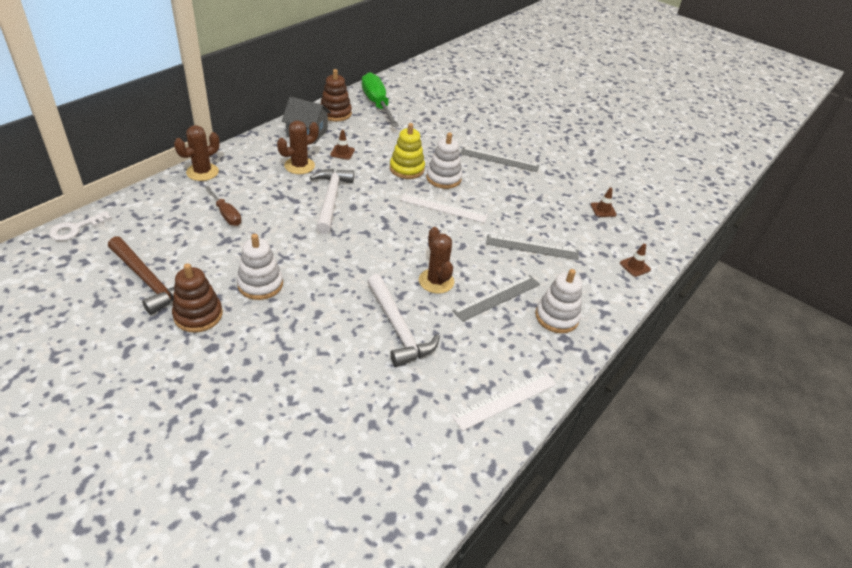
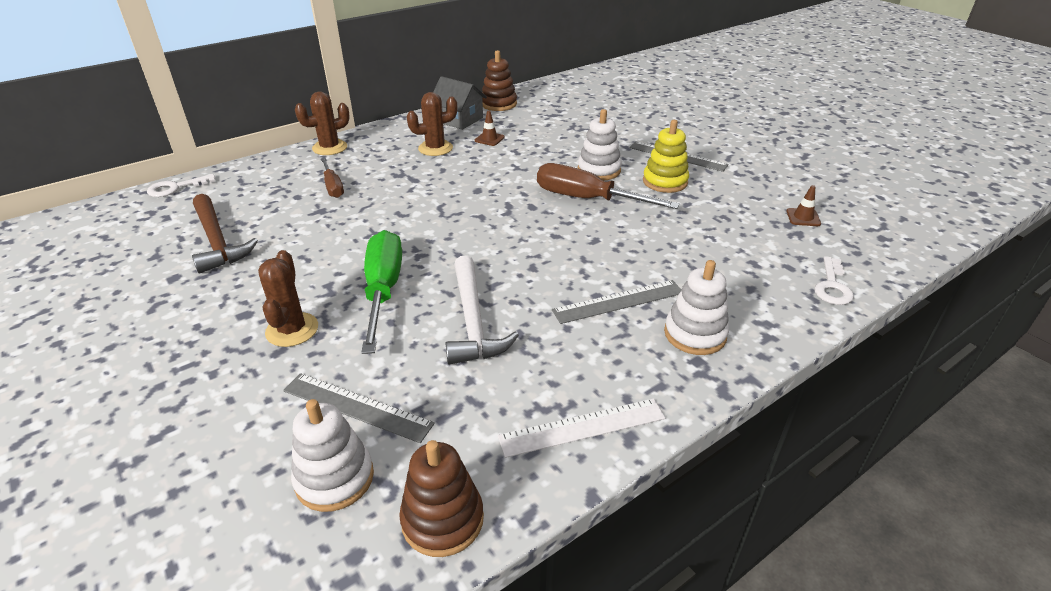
camera: 20 degrees right, 5 degrees down
(198, 315) = (249, 280): brown stacking toy -> brown stacking toy (442, 519)
(260, 284) = (333, 257): white stacking toy -> white stacking toy (334, 478)
(331, 199) = (455, 181): white hammer -> none
(377, 104) = (549, 98): green screwdriver -> green screwdriver (383, 290)
(407, 169) = (557, 158): yellow stacking toy -> yellow stacking toy (665, 182)
(436, 281) = (544, 275): brown cactus -> brown cactus (292, 330)
(444, 207) = (587, 199): white ruler -> brown screwdriver
(532, 247) = (688, 250): grey ruler -> grey ruler (357, 407)
(635, 266) = (832, 286): brown traffic cone -> white key

